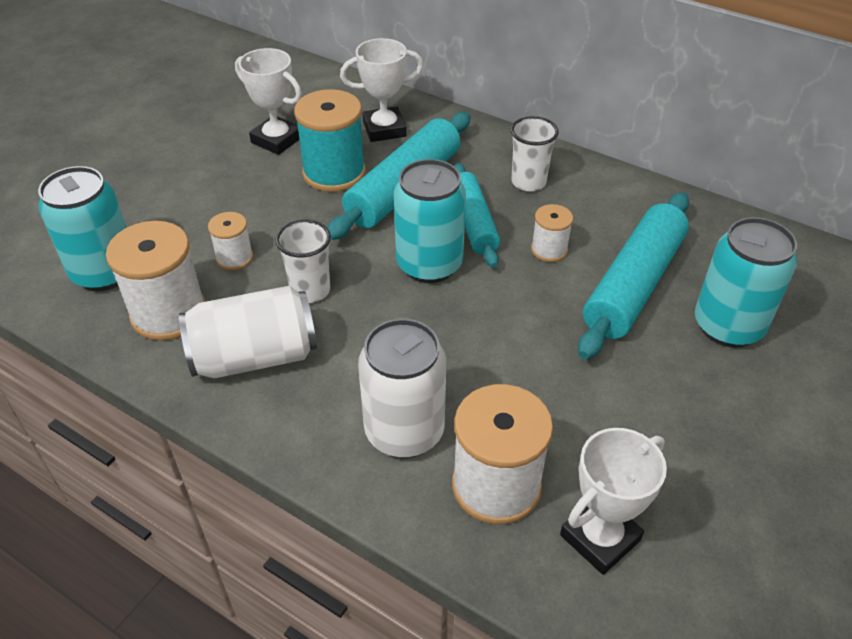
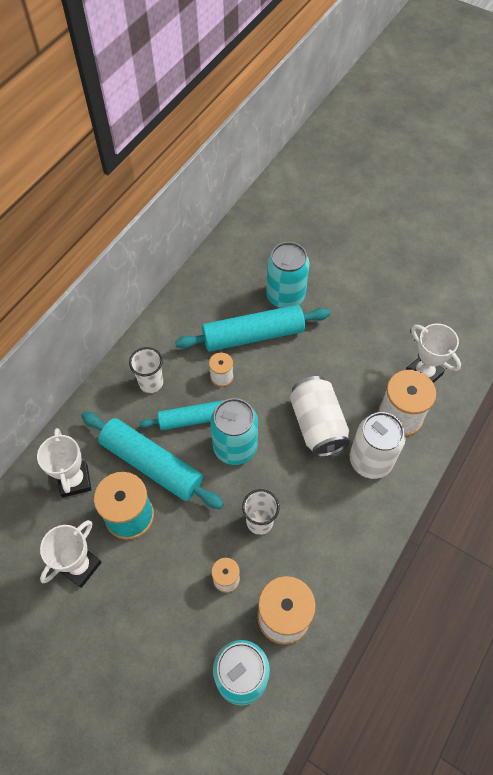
camera: 90 degrees left, 15 degrees up
(255, 357) = (320, 551): white can -> white can (317, 425)
(633, 285) = (253, 335): turquoise rolling pin -> turquoise rolling pin turned 45 degrees counterclockwise

